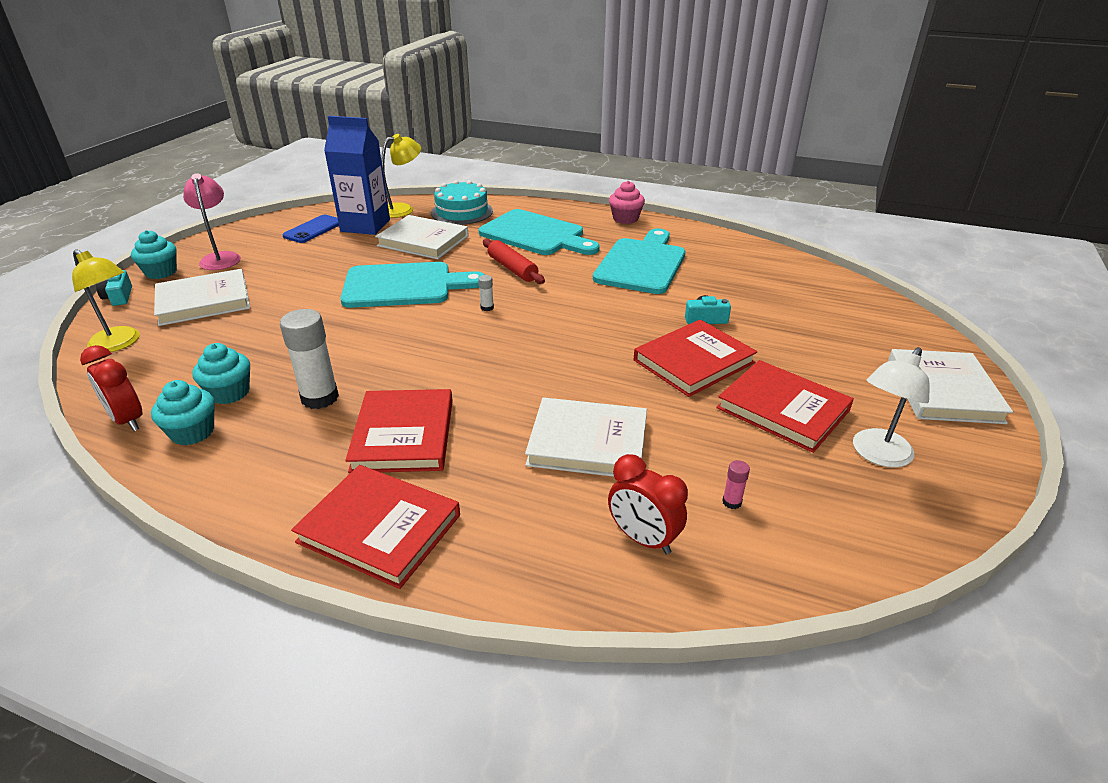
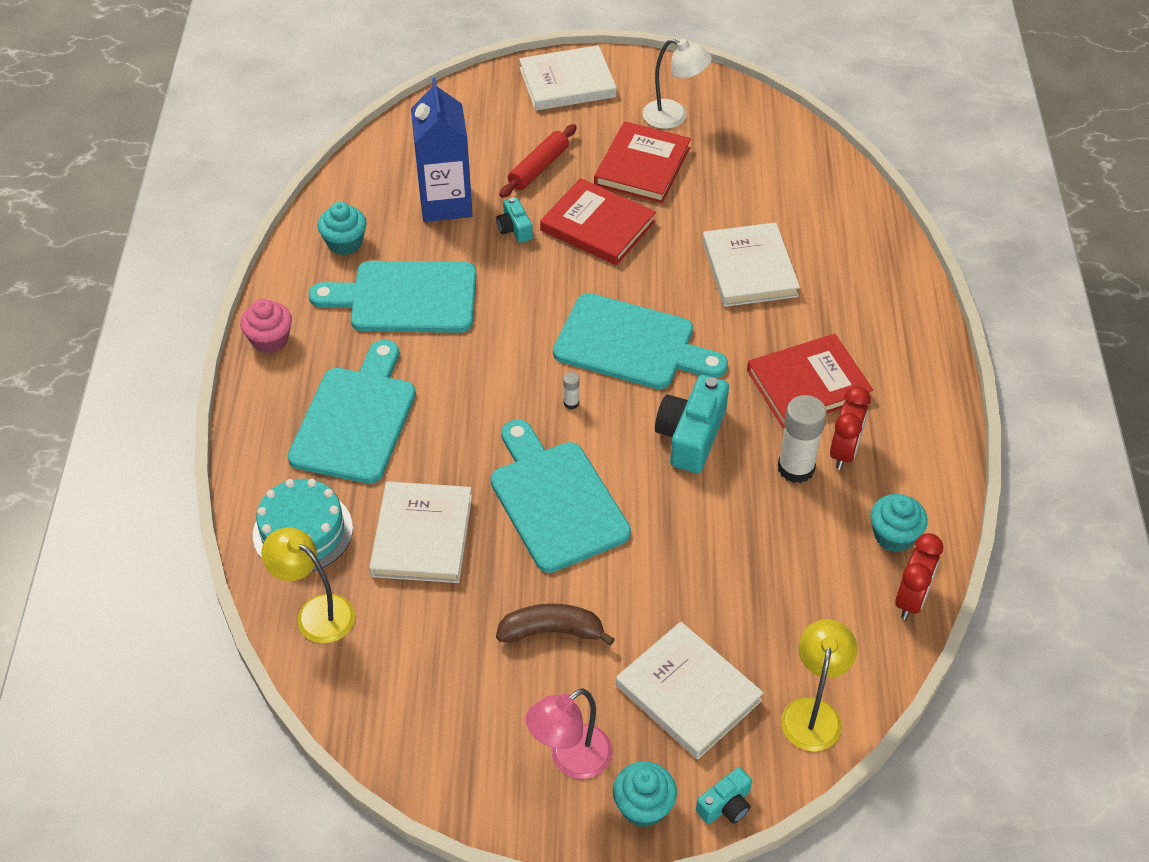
camera: 110 degrees left, 15 degrees up
(229, 393) = (829, 544): turquoise cupcake -> turquoise cupcake (345, 243)
(307, 267) = (552, 631): none -> brown banana
(313, 229) = (432, 694): blue phone -> none
(365, 226) = (395, 632): blue carton -> blue carton (445, 203)
(379, 528) = (909, 355): red book -> none
(406, 353) = (691, 436): none -> turquoise camera
(512, 268) = (467, 411): red rolling pin -> red rolling pin (539, 168)
(529, 347) = (631, 344): none -> turquoise cutting board
(643, 539) = (830, 219): red clock -> red clock (844, 452)
(732, 502) = (768, 183): pink glue stick -> none

